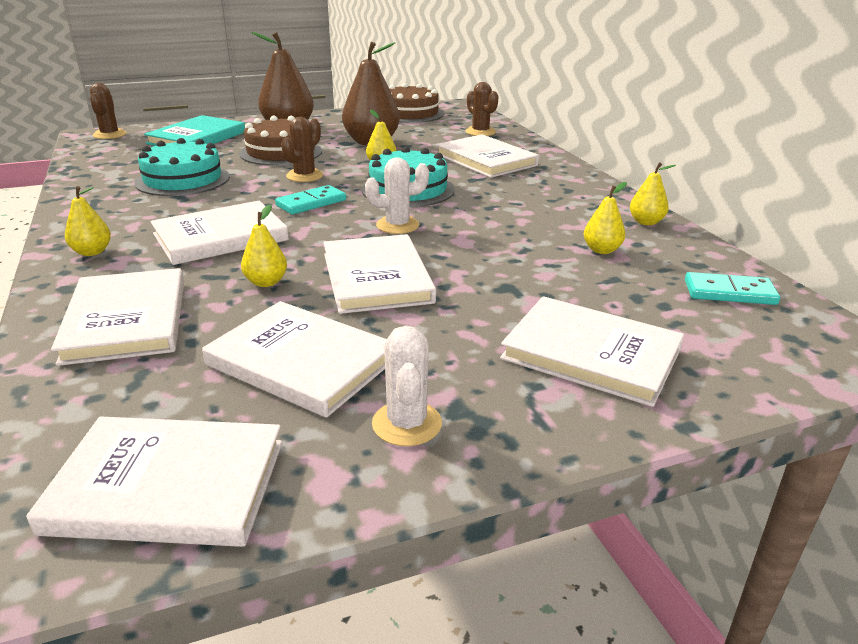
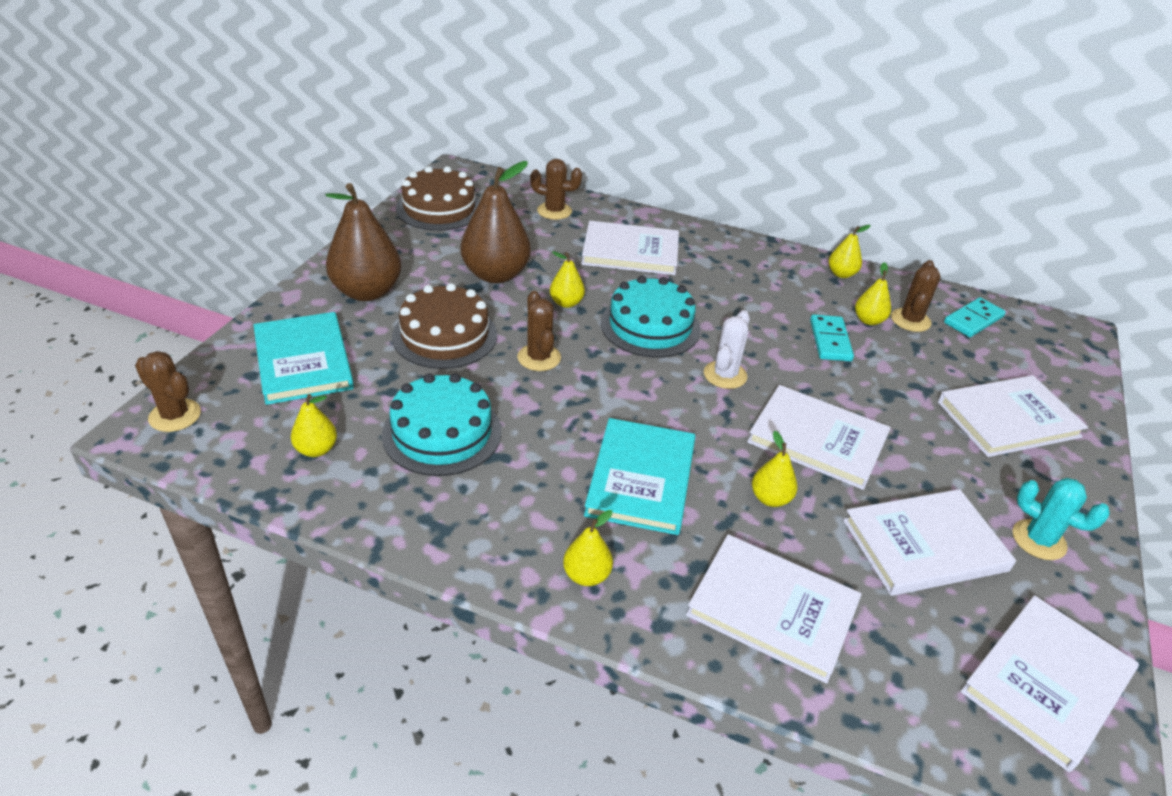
camera: 50 degrees left, 10 degrees up
(123, 163) = (316, 449): none -> yellow pear
(220, 237) = (641, 479): white book -> turquoise book
(311, 203) = (618, 390): turquoise domino -> turquoise domino (830, 340)
(407, 424) = (1039, 540): white cactus -> turquoise cactus
(649, 266) = (910, 320): none -> brown cactus

